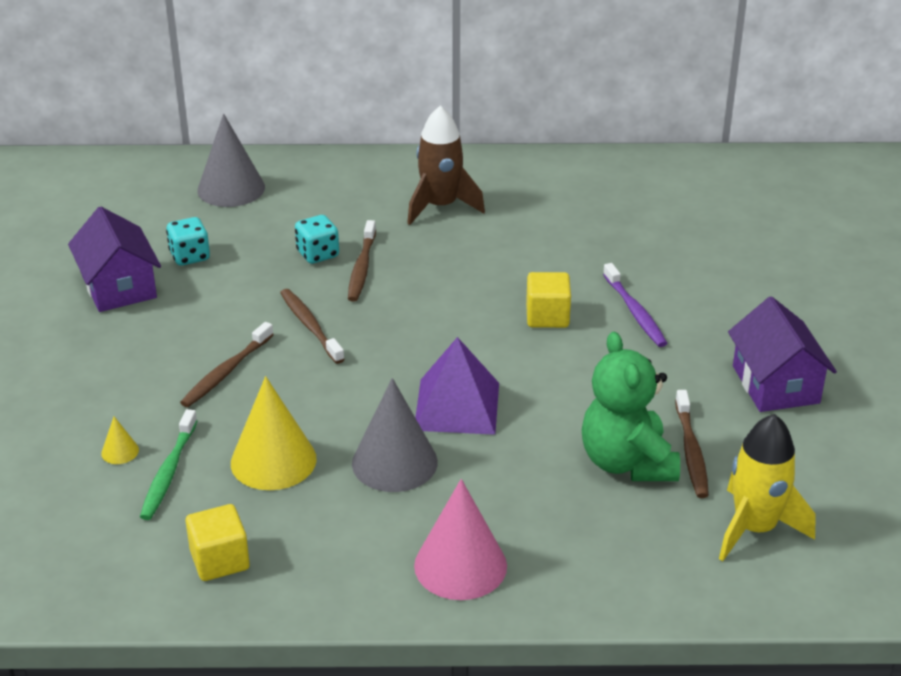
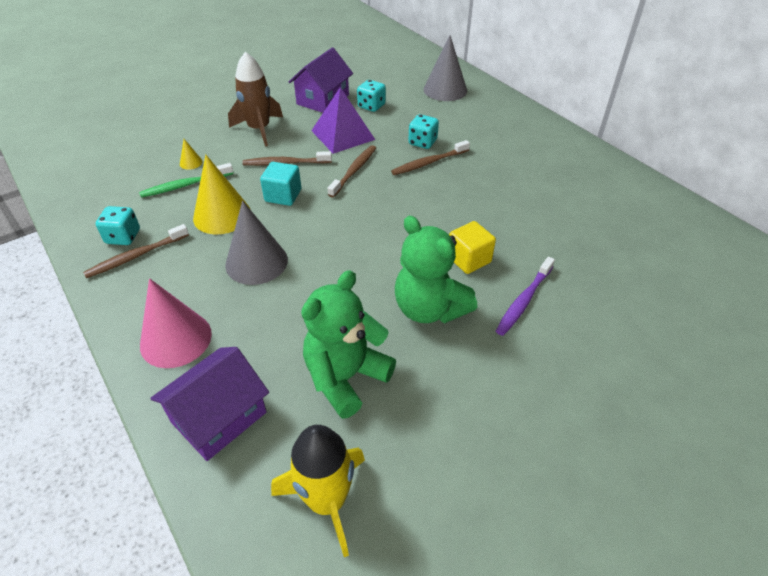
camera: 55 degrees right, 10 degrees up
(220, 560) = (123, 237): yellow cube -> turquoise dice
(292, 398) = (283, 195): none -> turquoise cube
(440, 206) = (526, 162): brown rocket -> brown rocket (259, 129)
(457, 406) = (334, 262): purple pyramid -> purple pyramid (343, 135)
(589, 372) = (429, 309): none -> green teddy bear
(691, 451) = (391, 411): brown toothbrush -> brown toothbrush (136, 256)
(775, 384) = (527, 430): purple house -> purple house (219, 417)

